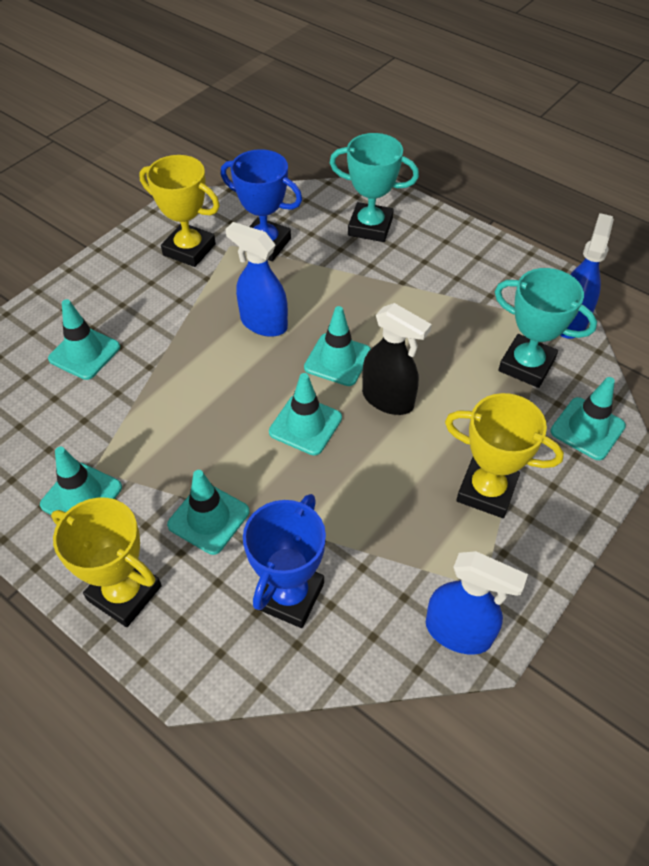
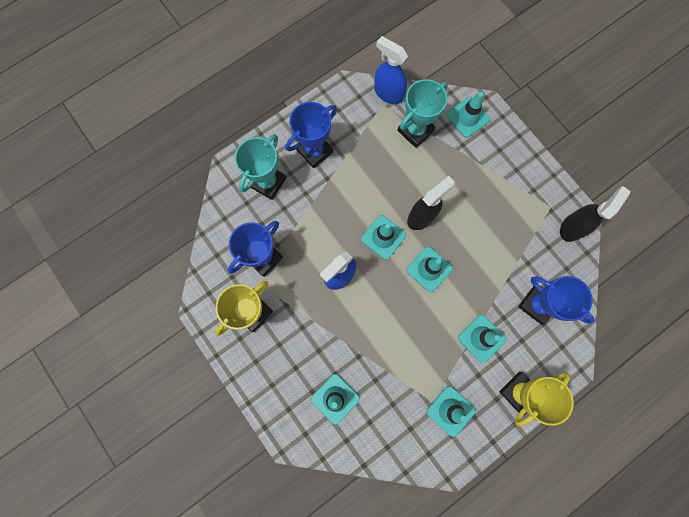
camera: 75 degrees left, 25 degrees up
(437, 261) = (314, 151): none -> blue trophy
(458, 632) = (572, 227): blue spray bottle -> black spray bottle
(486, 491) = (496, 185): yellow trophy -> none

